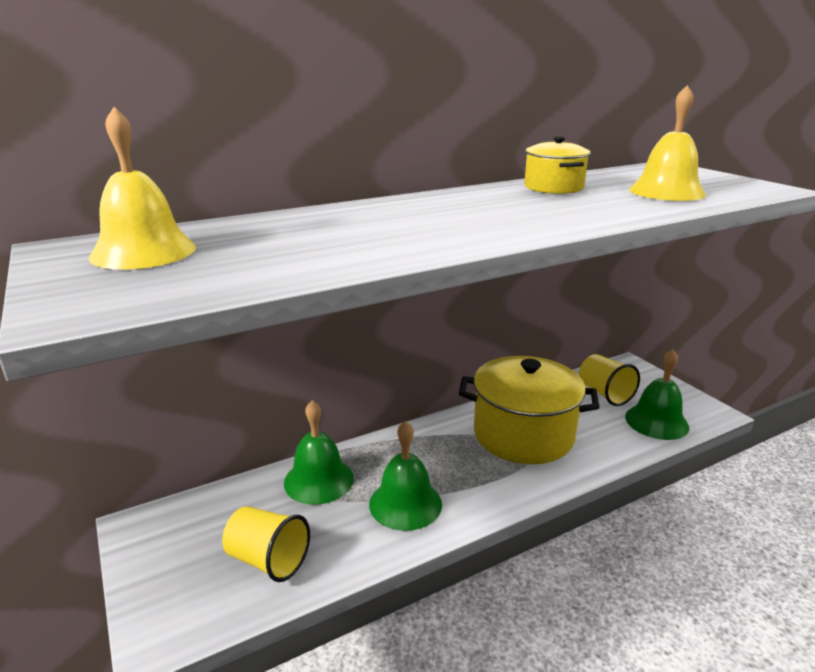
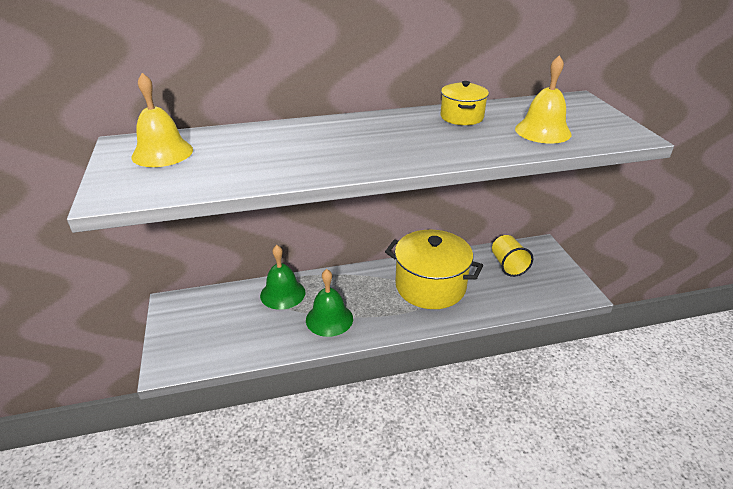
camera: 15 degrees right, 10 degrees up
(268, 560) = (235, 337): yellow cup -> none
(656, 421) = (534, 293): green bell -> none

